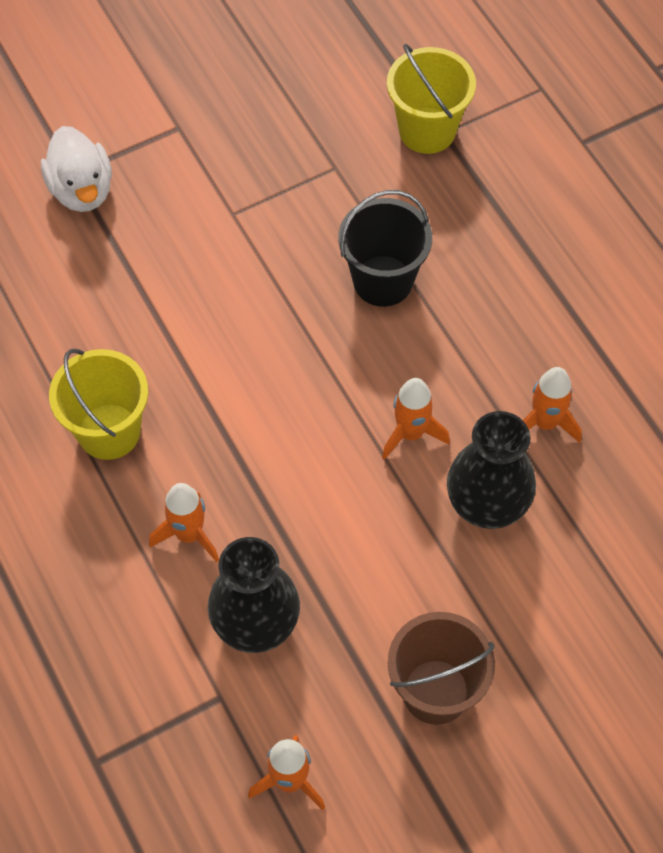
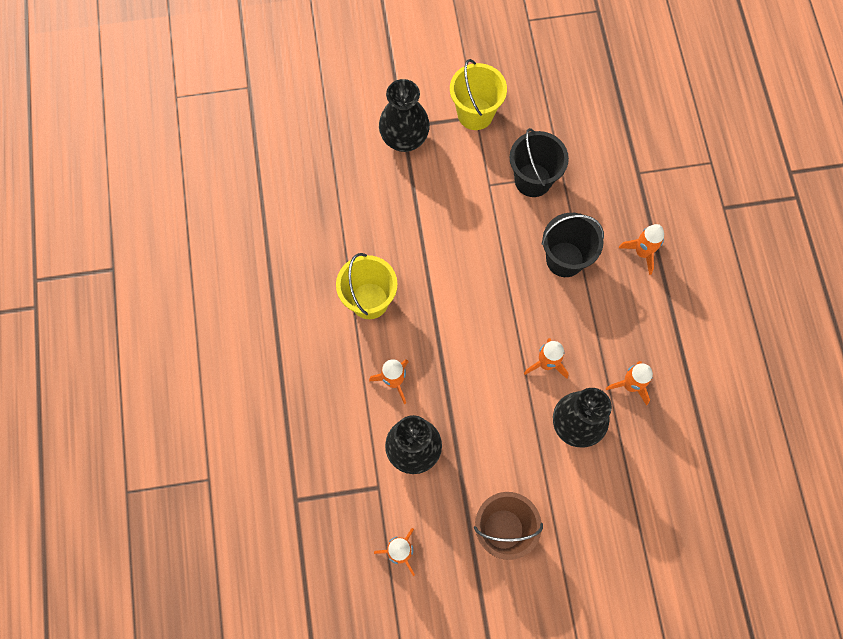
camera: 20 degrees right, 10 degrees up
(81, 190) = (404, 139): white duck -> black vase
(295, 188) = (533, 180): none -> black bucket
(427, 130) = (628, 168): yellow bucket -> yellow bucket (475, 114)
(491, 237) = (642, 253): none -> orange rocket

